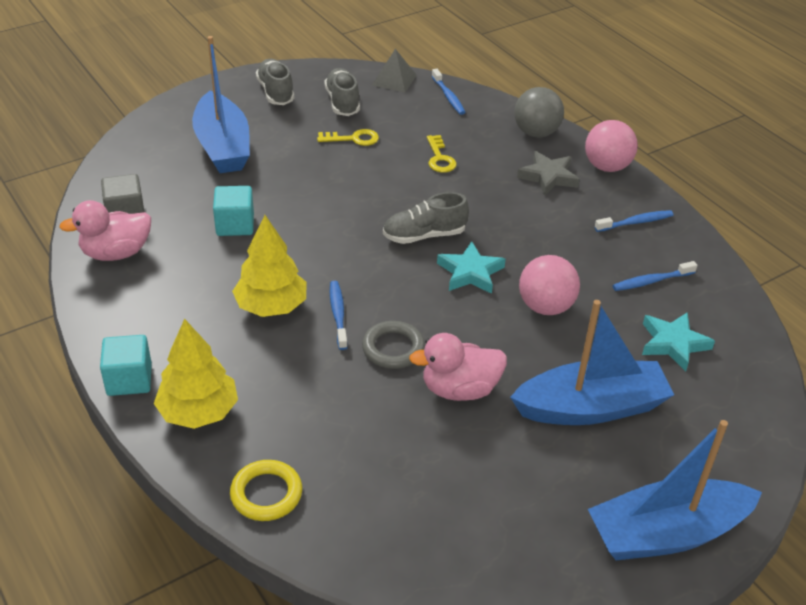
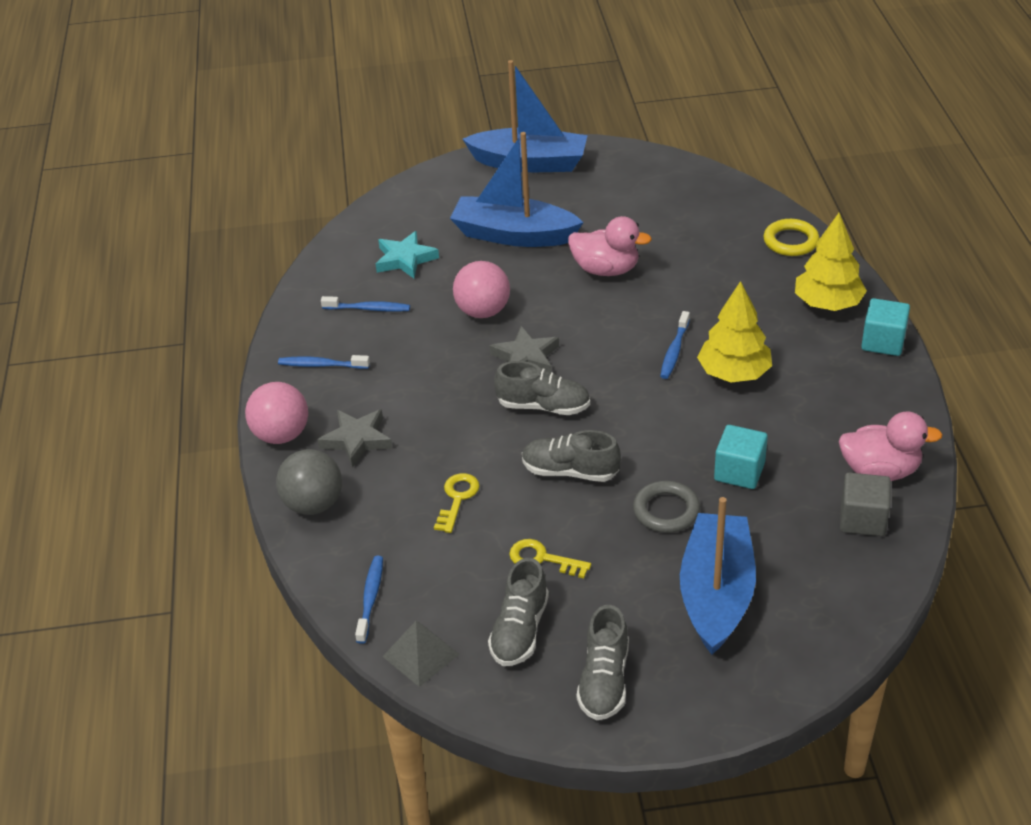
camera: 150 degrees left, 0 degrees up
(369, 194) = (570, 471): none -> grey shoe
(393, 348) = (641, 311): grey ring -> grey ring (666, 511)
(470, 272) = (526, 358): turquoise star -> grey star

